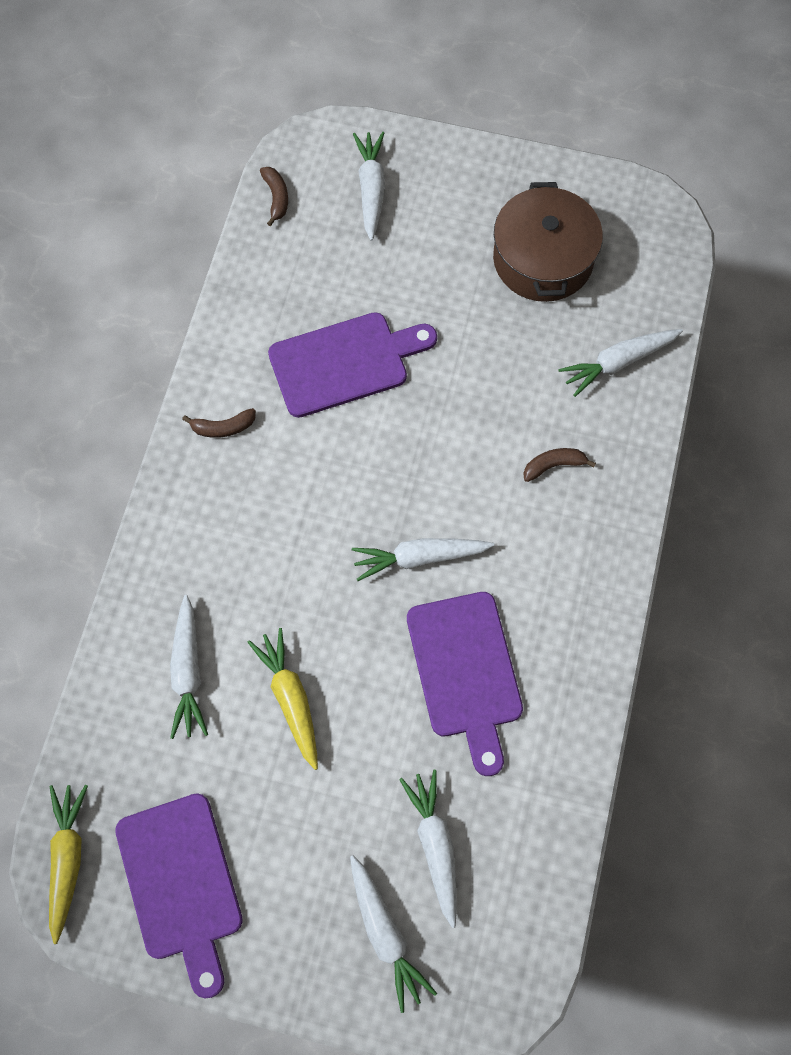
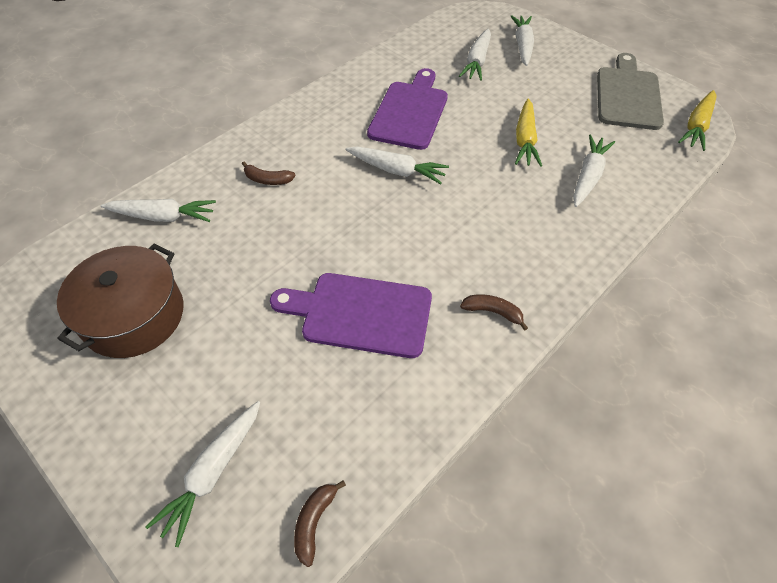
camera: 150 degrees left, 15 degrees down
(181, 884) = (628, 95): purple cutting board -> grey cutting board

